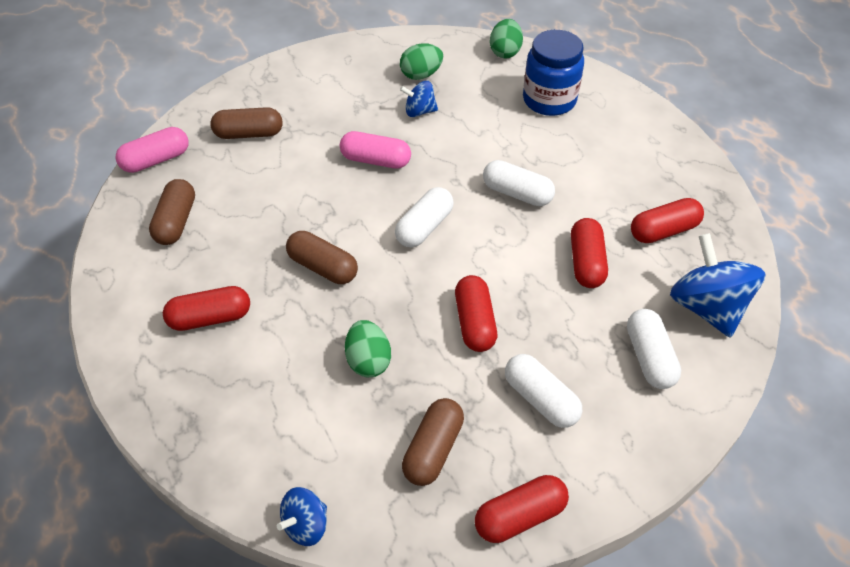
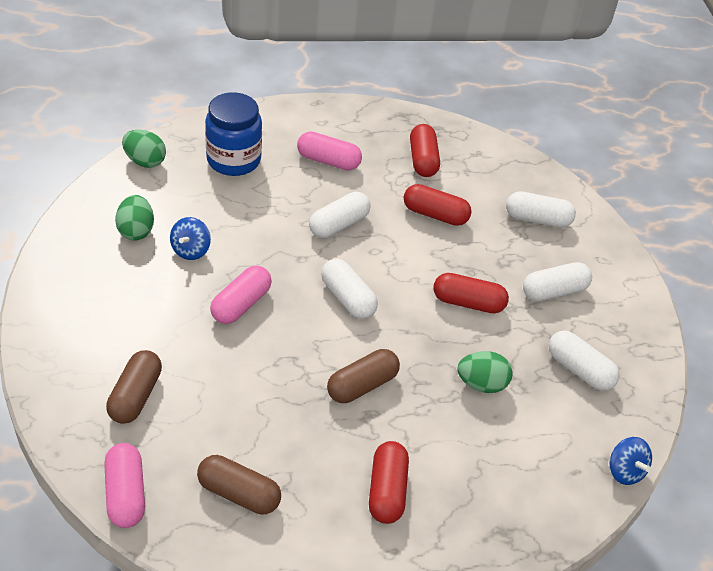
camera: 75 degrees left, 5 degrees down
(433, 449) = (579, 369): brown capsule -> white capsule
(519, 516) = (646, 339): red capsule -> none
(600, 160) = (328, 161): none -> pink capsule
(706, 307) = (504, 171): blue spinning top -> none

